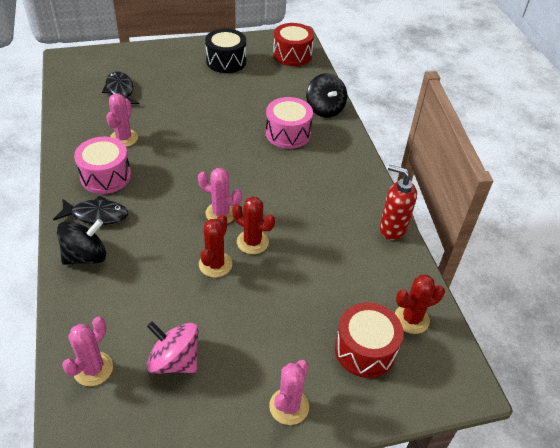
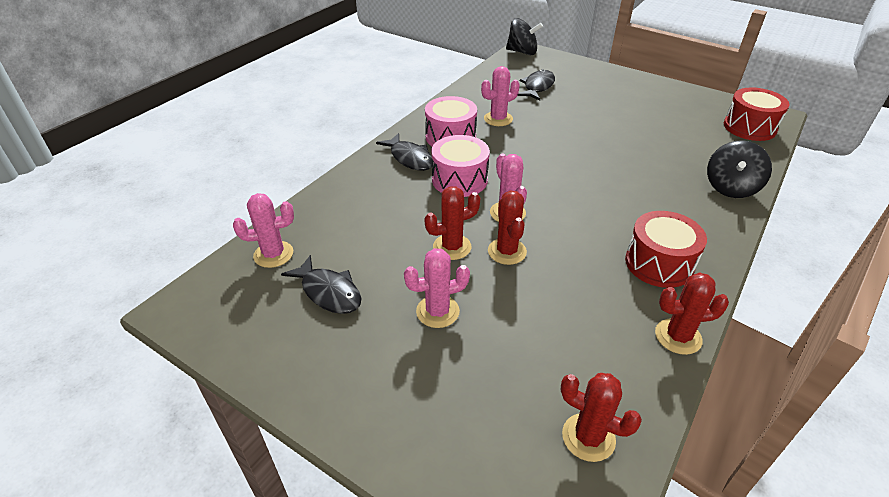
camera: 50 degrees right, 5 degrees down
(86, 256) = (367, 180): black spinning top -> black spinning top (522, 52)
(175, 360) = (329, 292): pink spinning top -> black fish
(226, 61) = (665, 104): black drum -> none
(288, 133) = (658, 187): pink drum -> pink drum (459, 180)
(289, 406) = (363, 403): pink cactus -> pink cactus (437, 311)
(365, 350) = (496, 421): red drum -> red drum (659, 263)
(392, 228) = (678, 336): red soap dispenser -> red cactus

